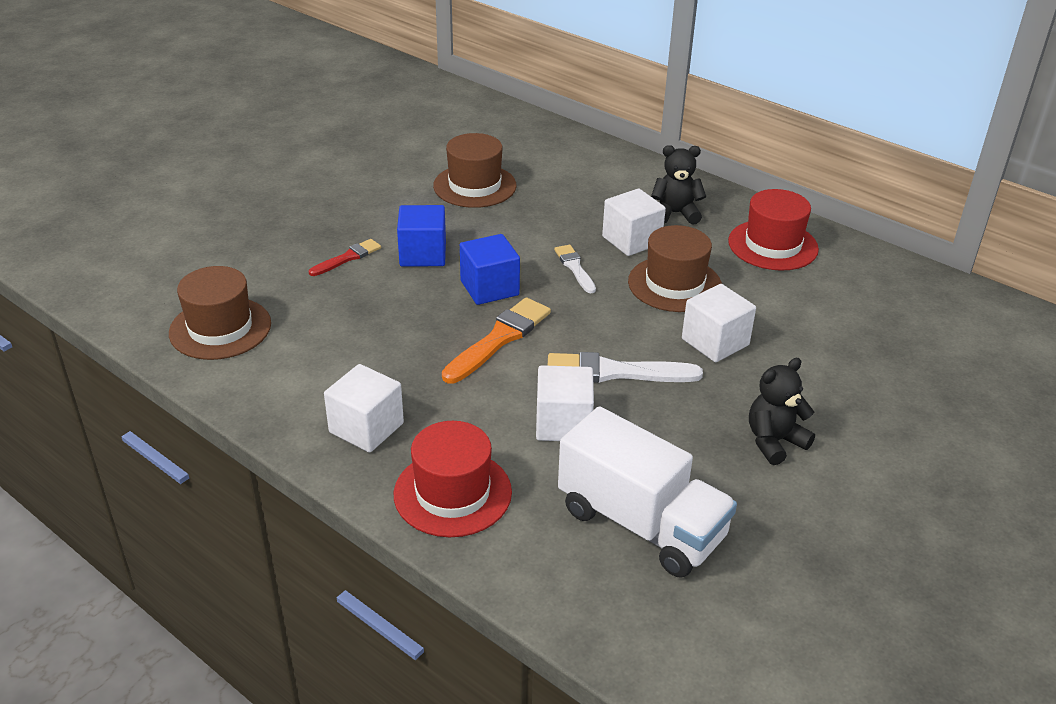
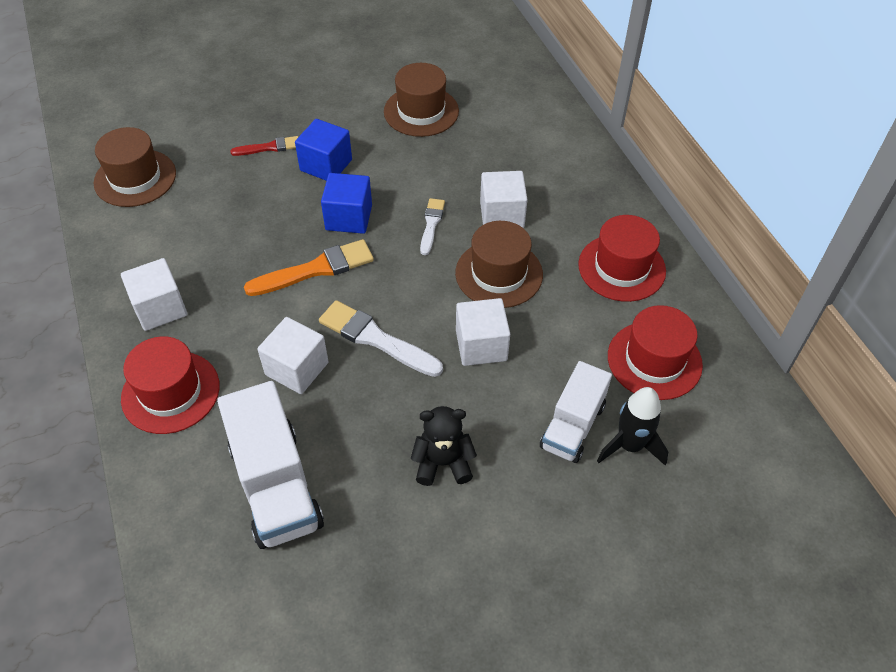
camera: 30 degrees right, 15 degrees up
(675, 213) = (564, 201): black teddy bear -> none
(852, 371) = (572, 426): none -> white truck
(866, 300) = (654, 360): none -> red hat
(910, 366) = (630, 445): none -> black rocket

